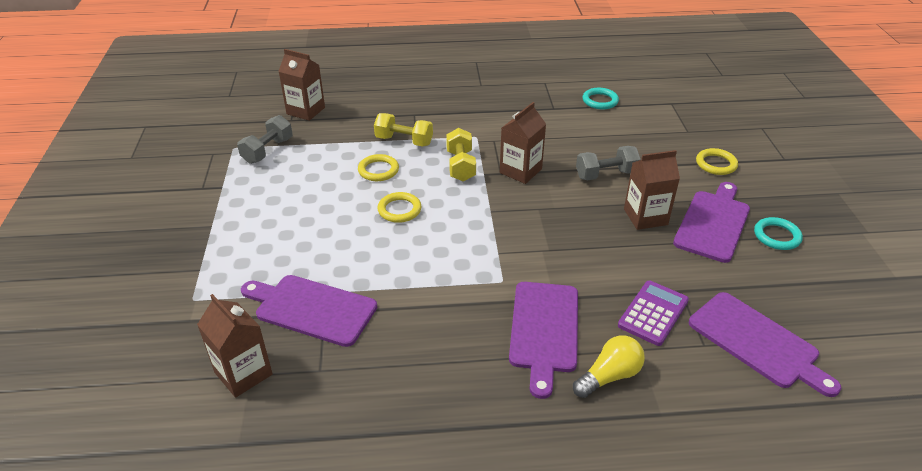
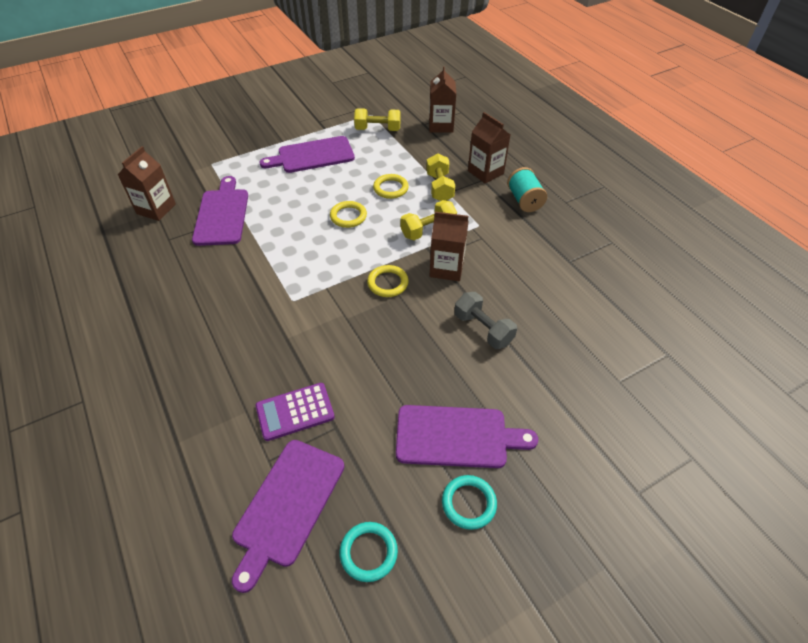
camera: 65 degrees right, 10 degrees up
(268, 151) = (378, 129): grey dumbbell -> yellow dumbbell
(462, 103) = (524, 200): none -> turquoise spool
(544, 330) = (246, 342): purple cutting board -> purple cutting board (312, 155)
(600, 101) = (615, 292): turquoise ring -> turquoise ring (368, 552)
(609, 376) = (208, 397): yellow light bulb -> none
(645, 217) = (433, 376): brown carton -> brown carton (485, 172)
(653, 313) = (295, 412): purple calculator -> purple calculator turned 150 degrees clockwise
(716, 164) = (571, 420): yellow ring -> yellow ring (388, 283)

